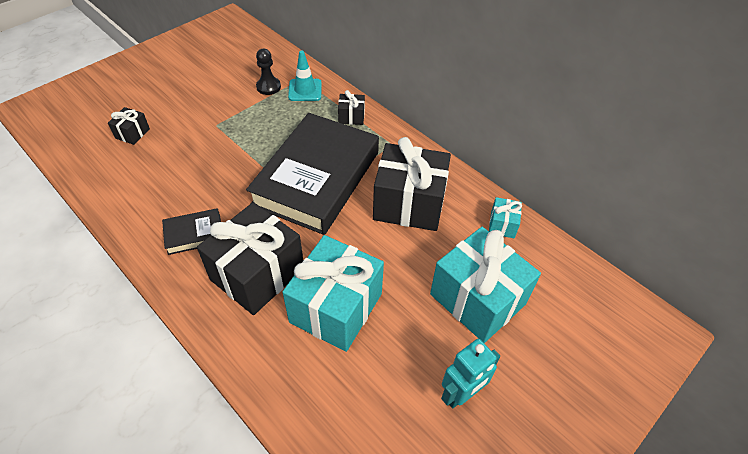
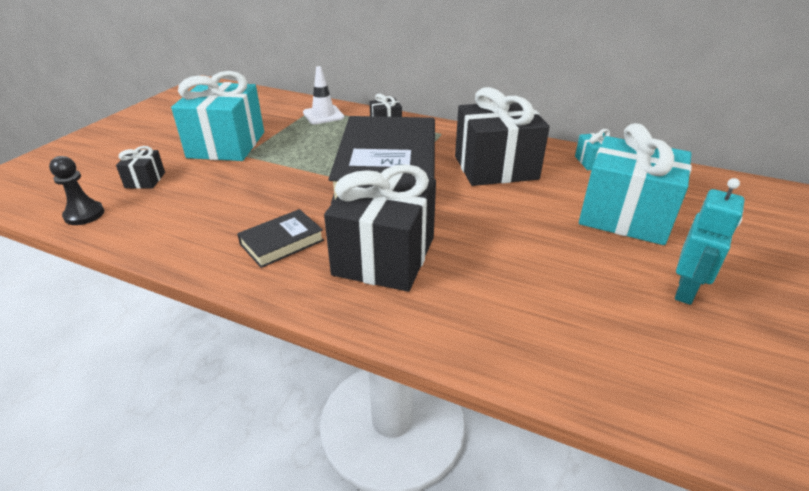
camera: 20 degrees left, 15 degrees down
(268, 87) = (283, 119): black pawn -> black pawn (84, 214)
(305, 90) = (323, 115): turquoise traffic cone -> white traffic cone
(336, 308) = (495, 260): turquoise gift -> turquoise gift (226, 145)

